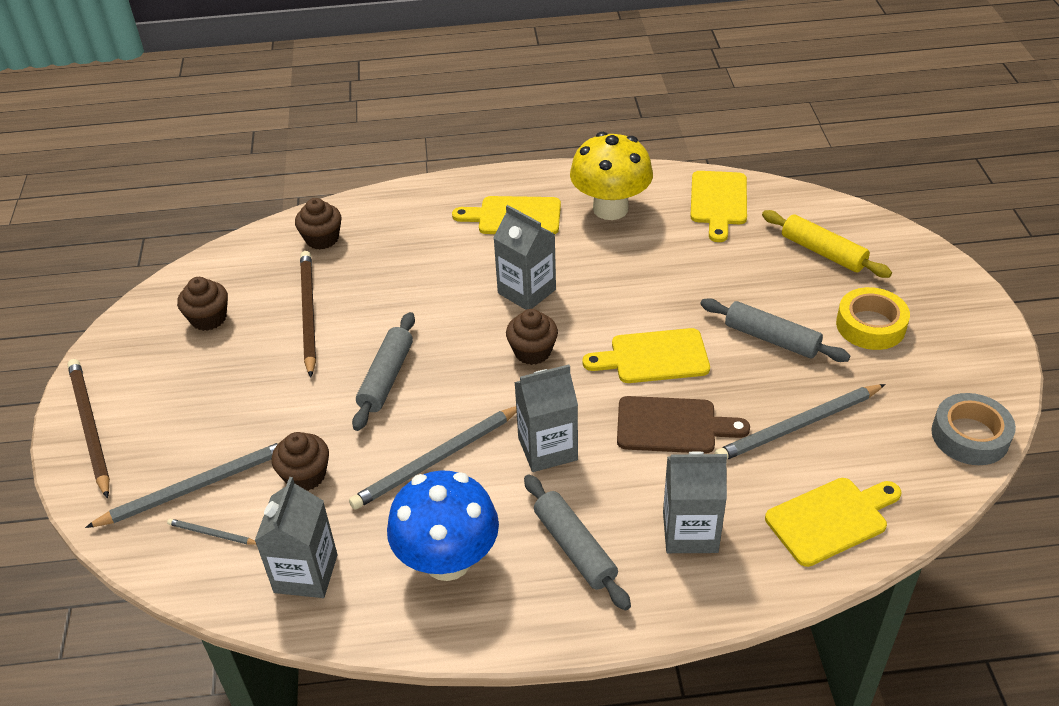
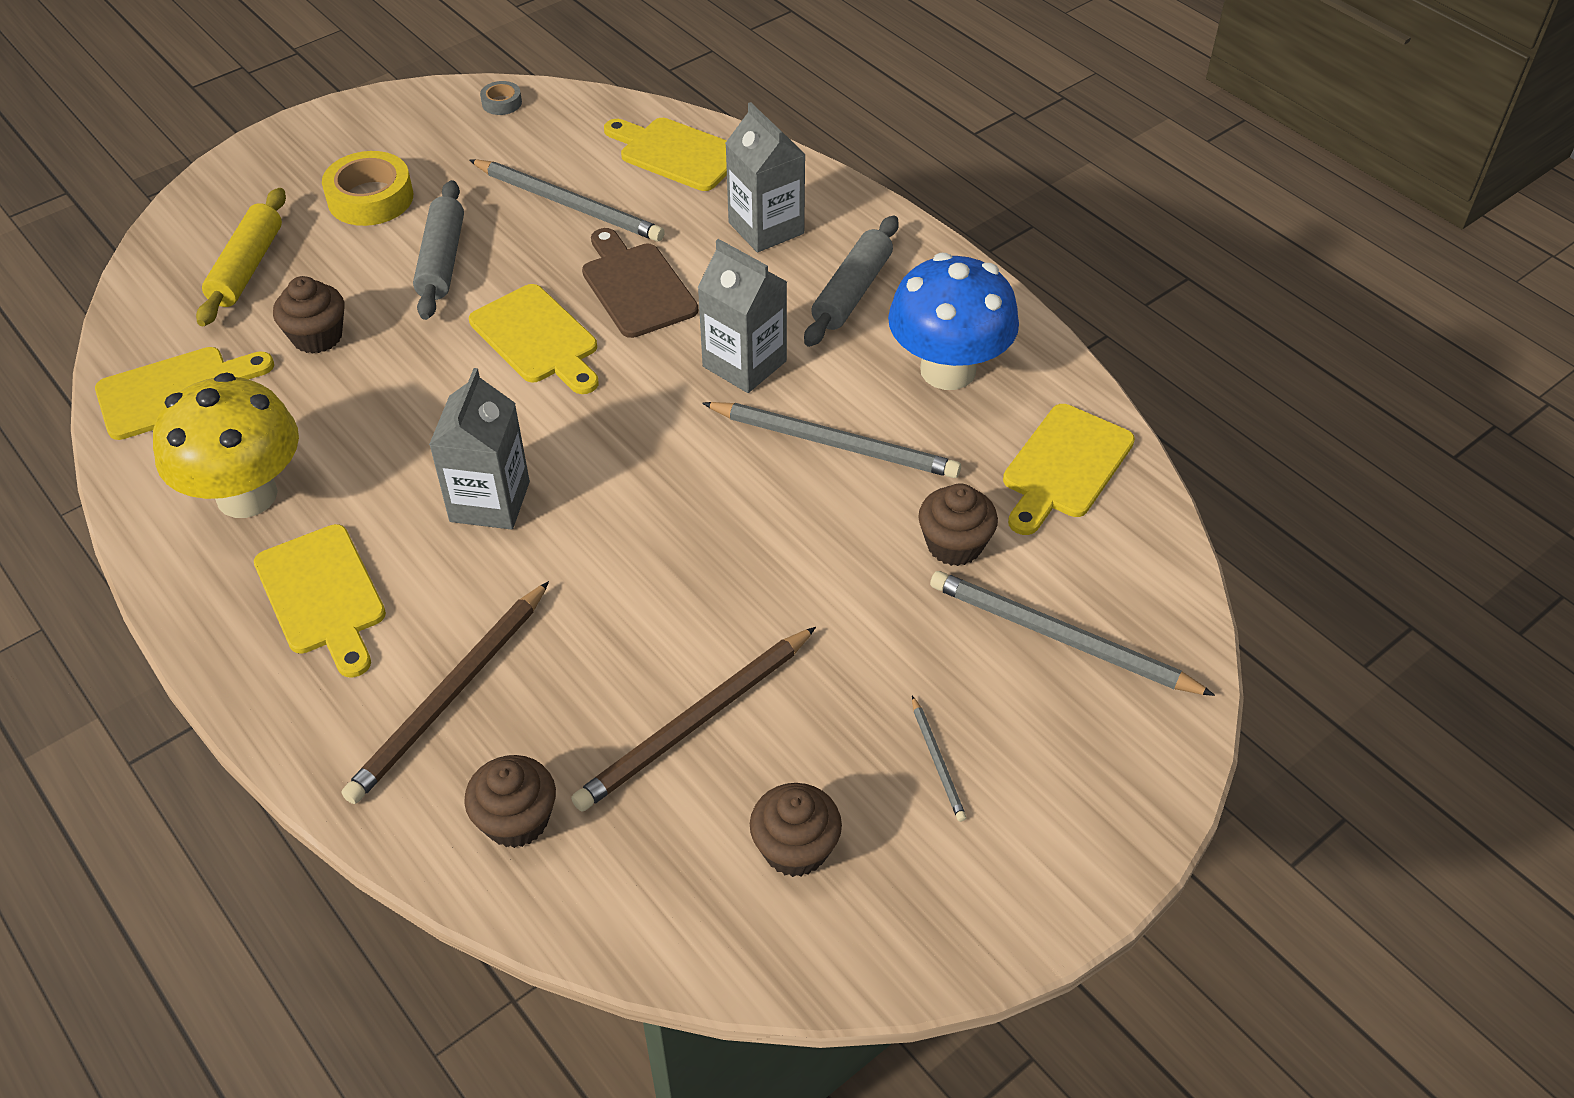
camera: 125 degrees left, 5 degrees up
(90, 427) = (1091, 834): brown pencil -> brown pencil (450, 695)
(212, 534) = (1100, 577): grey pencil -> grey pencil (937, 761)
(306, 573) = (1064, 466): grey carton -> yellow cutting board
(386, 378) = (749, 558): grey rolling pin -> none
(532, 351) = (601, 444): brown cupcake -> brown cupcake (317, 336)
(970, 436) = (501, 103): grey tape -> grey tape, size x0.50

